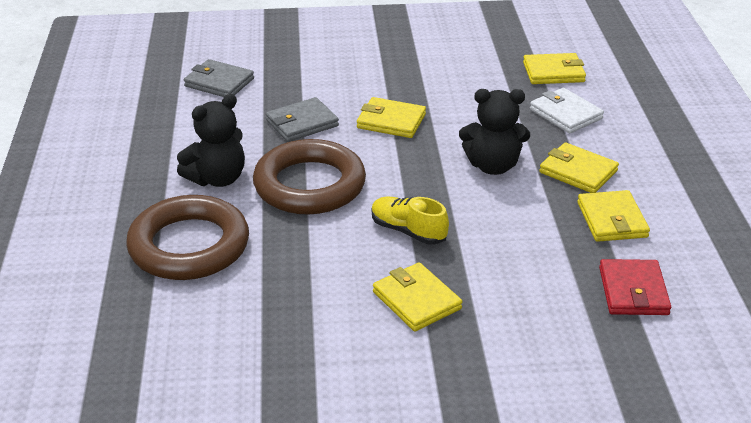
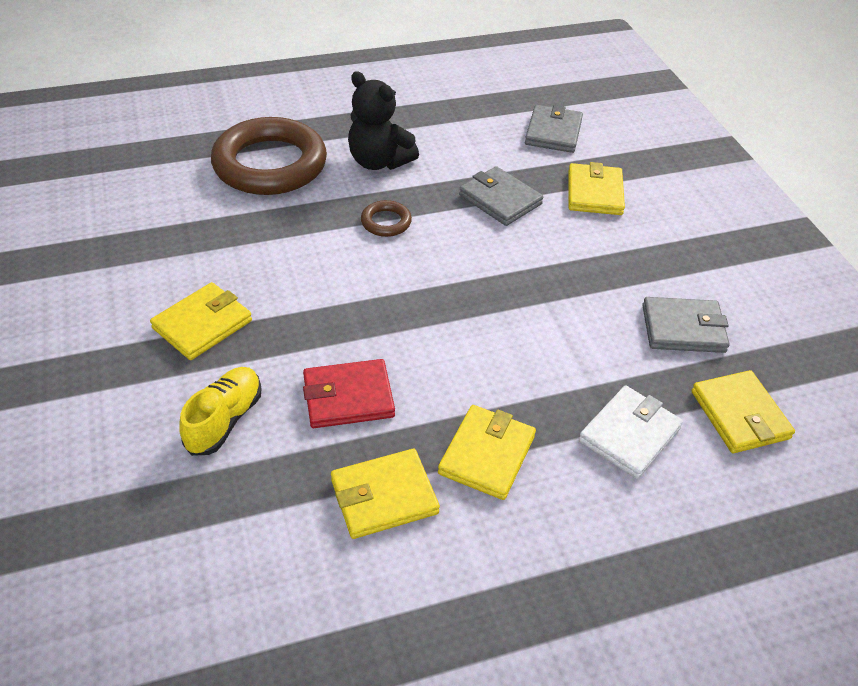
camera: 75 degrees right, 10 degrees up
(309, 185) = (386, 222): brown ring -> brown ring, size x0.42
(391, 121) = (534, 266): yellow wallet -> yellow wallet (594, 193)
(408, 231) = (320, 305): yellow shoe -> yellow shoe (225, 420)
(473, 74) = (683, 328): none -> grey wallet
(493, 166) = (470, 365): black teddy bear -> none
(633, 291) = (235, 523): red wallet -> red wallet (348, 397)

